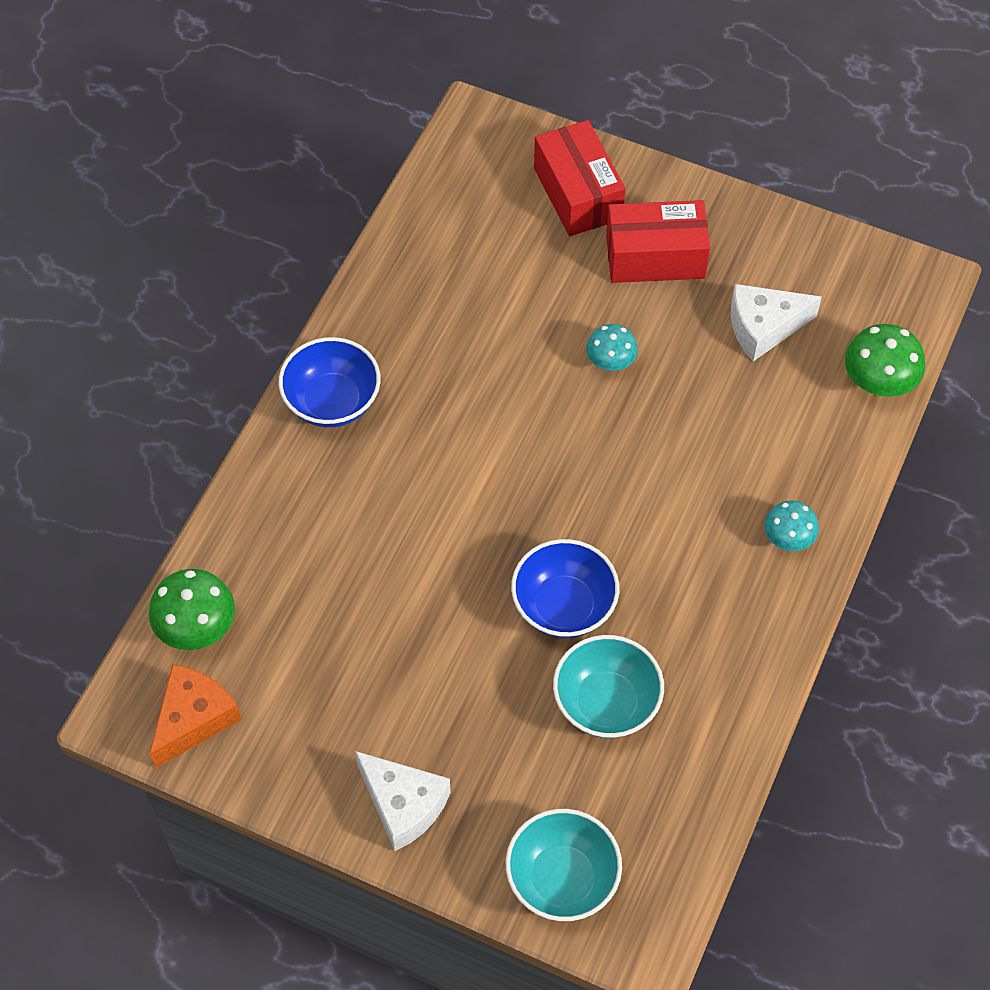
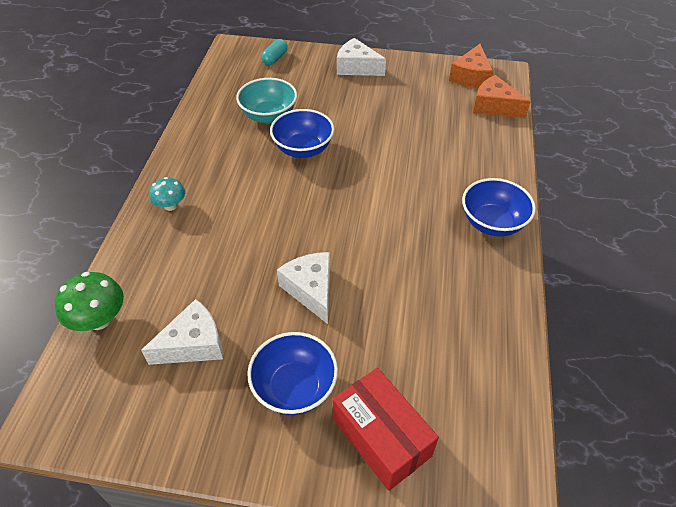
camera: 165 degrees right, 10 degrees down
(197, 628) = (494, 106): green mushroom -> orange cheese
(562, 879) = (275, 58): turquoise bowl -> turquoise capsule
(610, 362) = (311, 290): turquoise mushroom -> white cheese
(655, 257) = (294, 387): red box -> blue bowl

